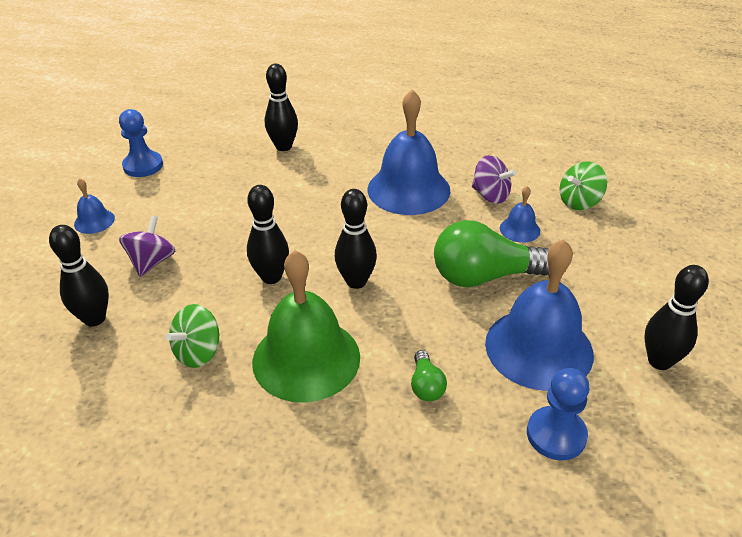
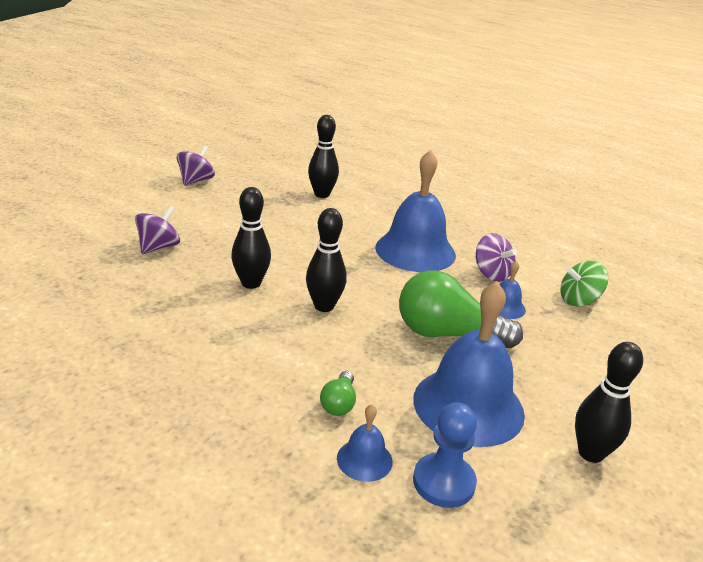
camera: 15 degrees right, 10 degrees down
(94, 221) = (132, 208): blue bell -> blue bell (364, 459)
(94, 318) = (87, 273): black bowling pin -> none
(143, 166) = (196, 181): blue pawn -> purple spinning top
(198, 352) = (153, 320): green spinning top -> none
(306, 358) = (242, 351): green bell -> none

